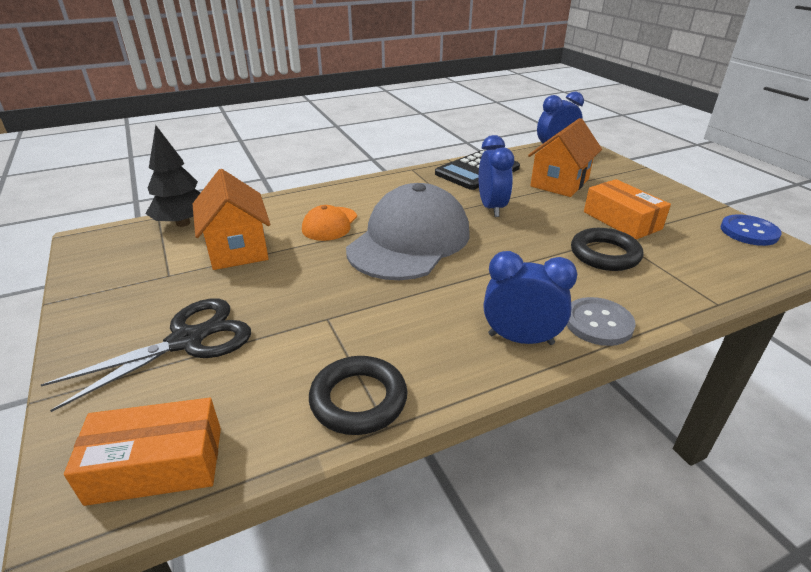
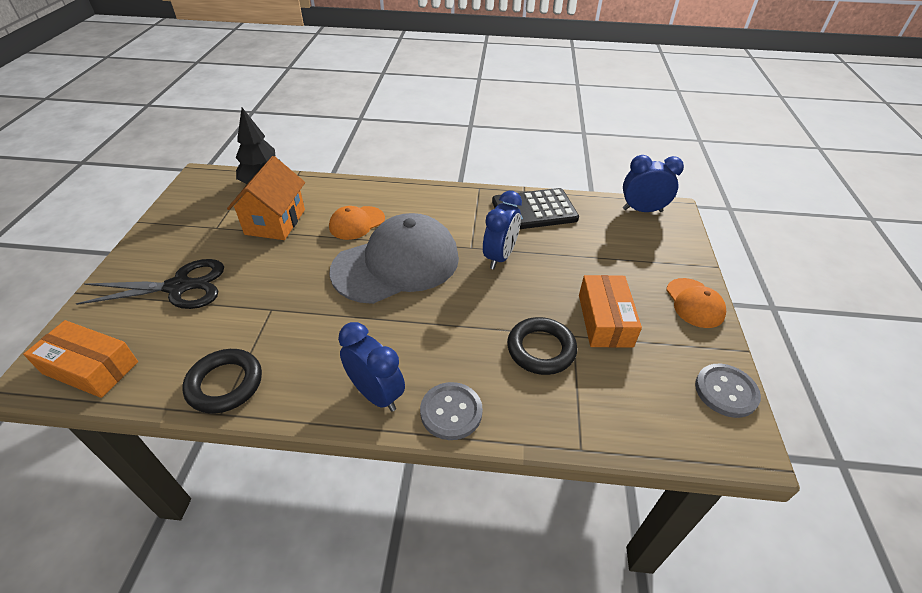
camera: 30 degrees right, 10 degrees up
(559, 183) = (597, 252): orange house -> none
(662, 191) = (694, 303): none -> orange cap
(749, 232) = (726, 391): blue button -> grey button

